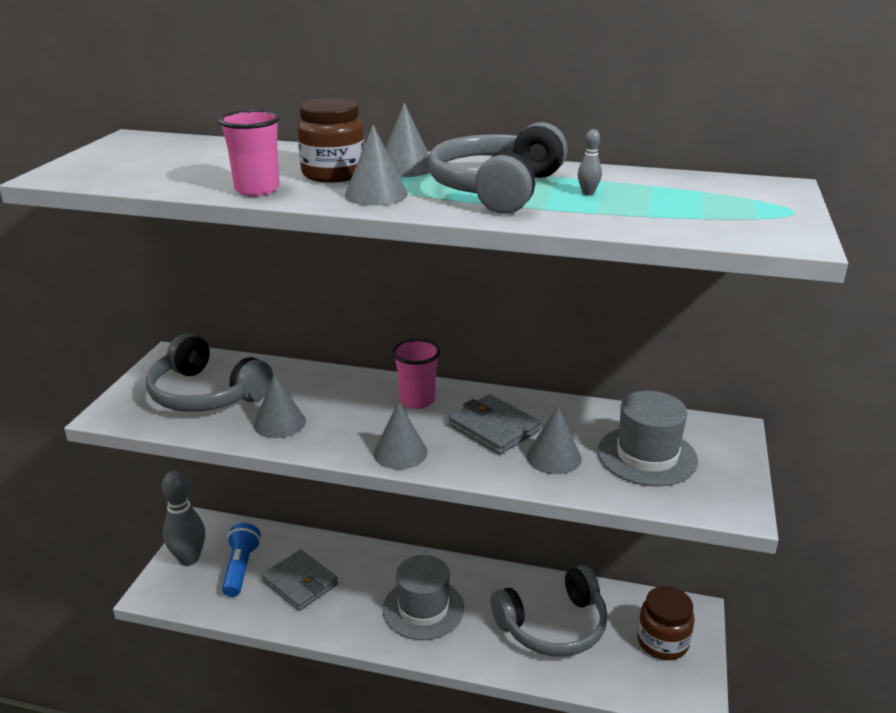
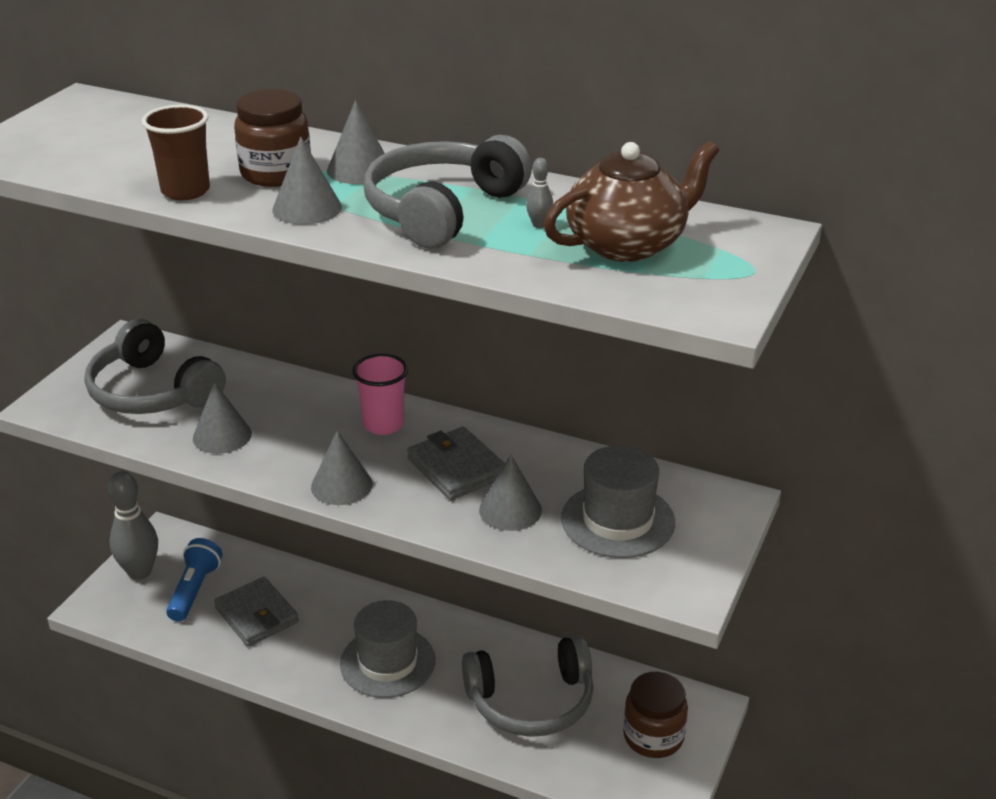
camera: 10 degrees right, 5 degrees up
(257, 190) = (185, 191): pink cup -> brown cup
(674, 201) = (628, 244): none -> brown teapot

